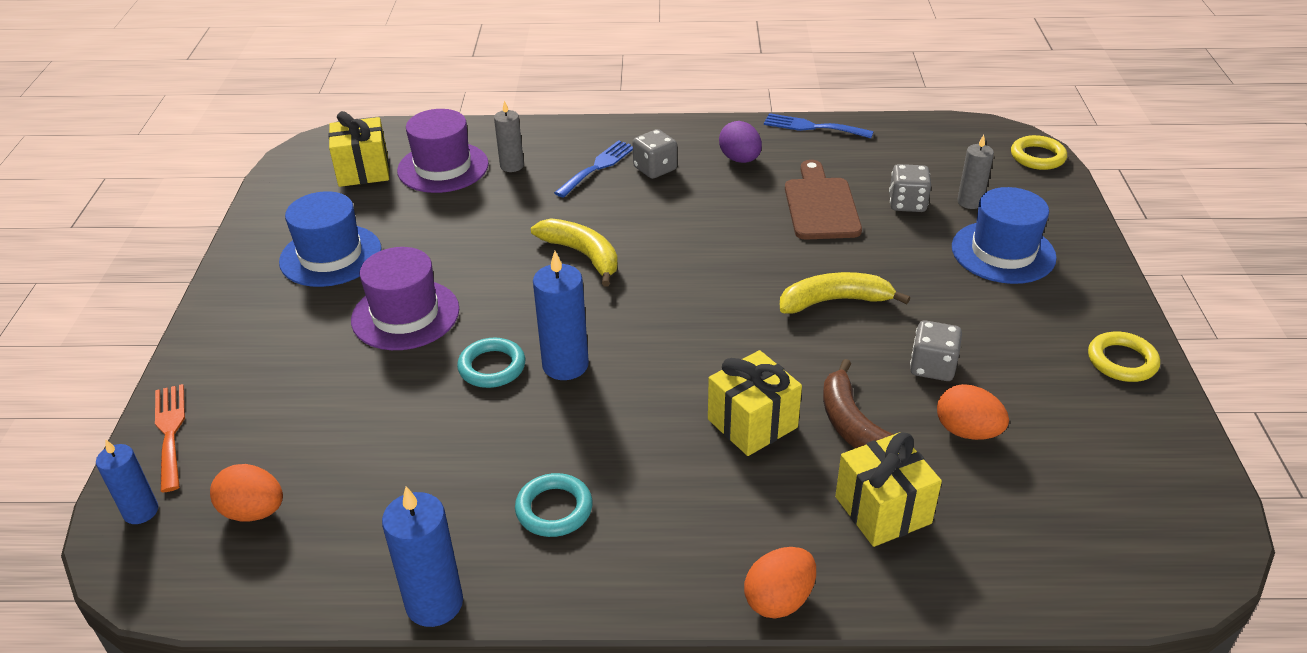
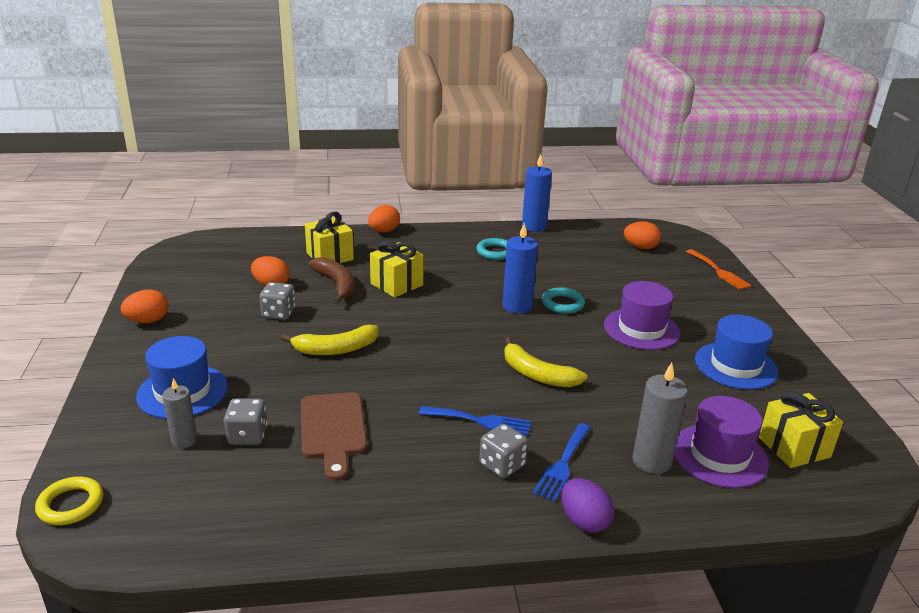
camera: 170 degrees right, 10 degrees down
(141, 511) = (694, 246): blue candle -> none
(512, 166) = (651, 461): grey candle -> grey candle, size x1.56
(740, 159) = (413, 482): purple egg -> purple egg (584, 521)
(812, 127) = (325, 539): blue fork -> blue fork (480, 421)
(1122, 361) = (148, 321): yellow ring -> orange egg

